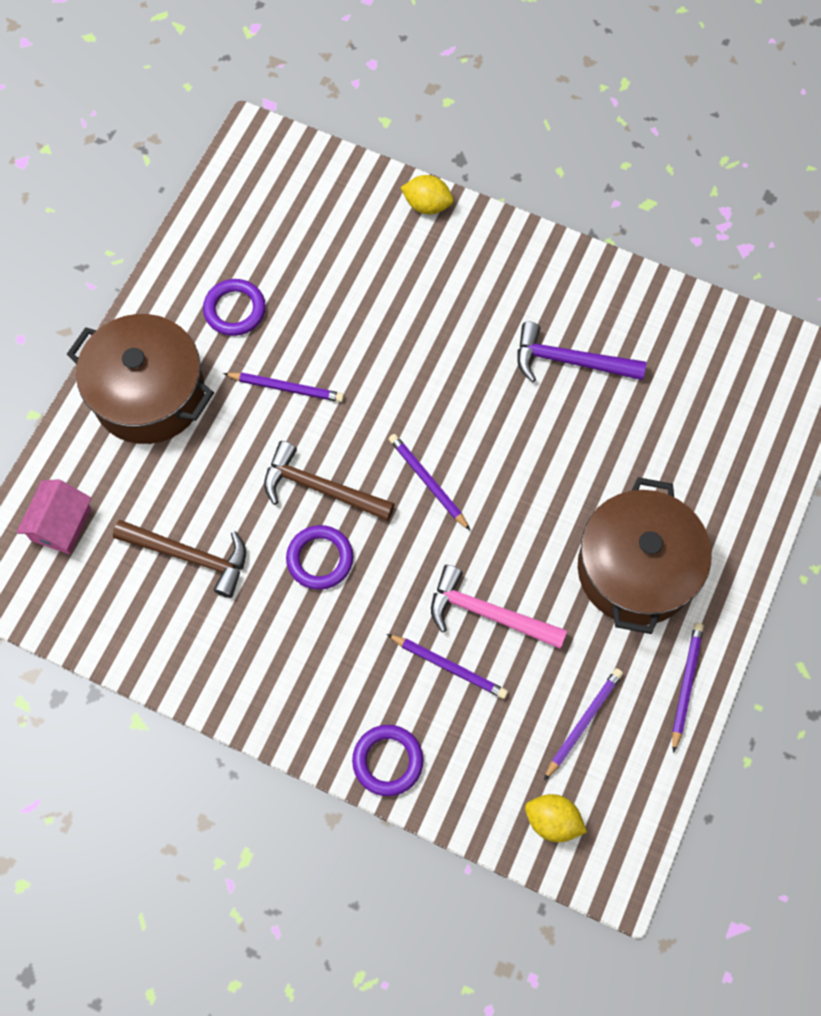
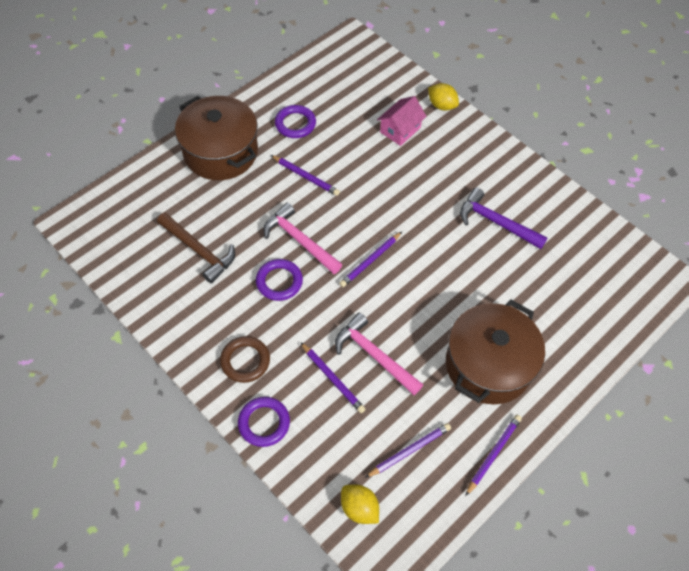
camera: 20 degrees right, 10 degrees down
(61, 524) = (131, 205): pink house -> pink house (400, 130)
(320, 488) = (299, 241): brown hammer -> pink hammer
(326, 688) = (245, 361): none -> brown ring
(427, 482) = (370, 261): purple pencil -> purple pencil turned 120 degrees counterclockwise

